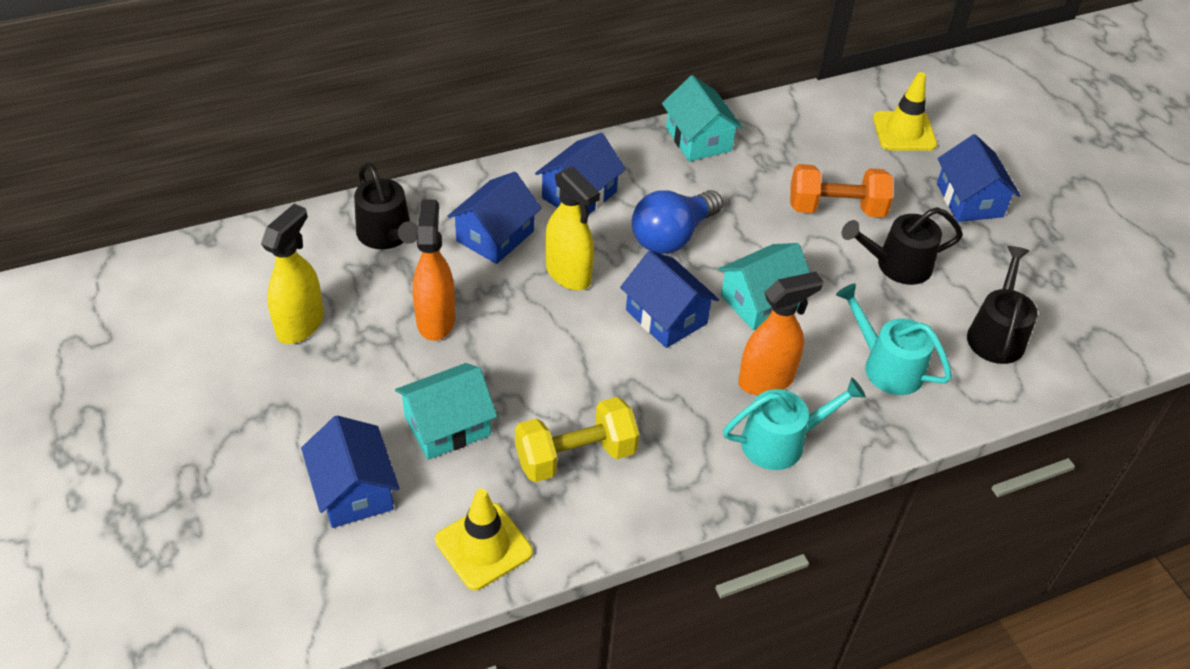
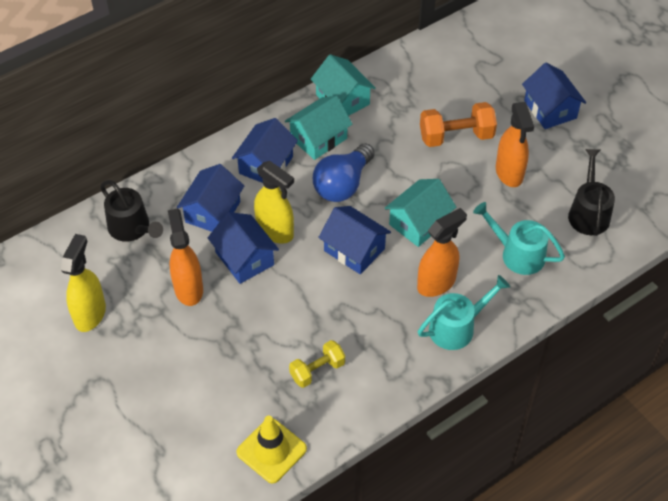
camera: 10 degrees left, 5 degrees up
(354, 490) = (169, 431): blue house -> blue house (244, 258)
(447, 425) = (220, 368): turquoise house -> turquoise house (318, 138)
(575, 456) = (317, 370): yellow dumbbell -> yellow dumbbell, size x0.65
(897, 265) = (509, 173): black watering can -> orange spray bottle
(904, 131) = (492, 62): yellow traffic cone -> none

